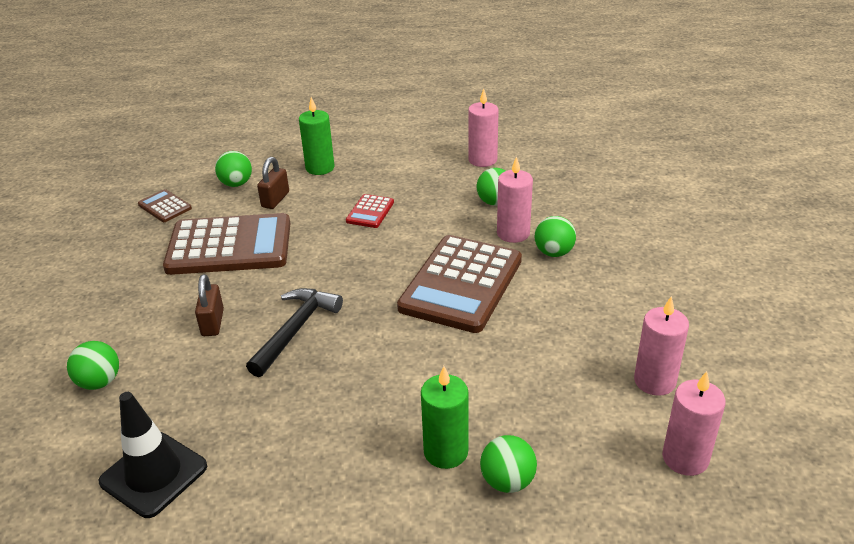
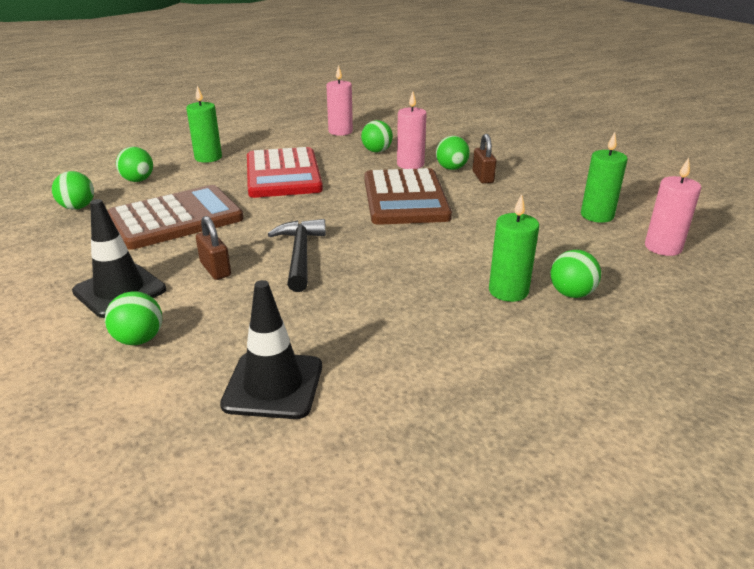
camera: 30 degrees left, 5 degrees down
(124, 321) = (119, 291): none -> black traffic cone
(165, 206) = (78, 207): brown calculator -> green ball
(275, 200) = (188, 183): brown padlock -> brown padlock (483, 177)
(370, 212) = (283, 174): red calculator -> red calculator, size x2.26
(654, 381) = (597, 215): pink candle -> green candle

